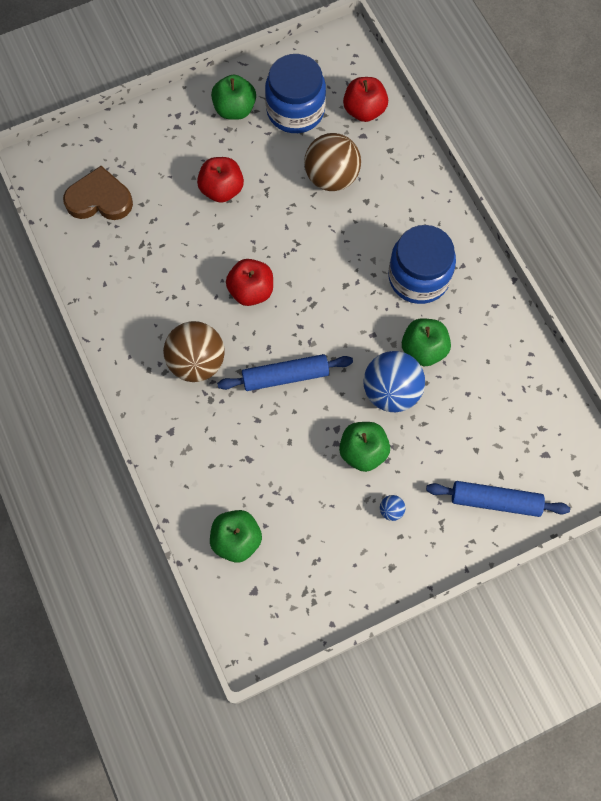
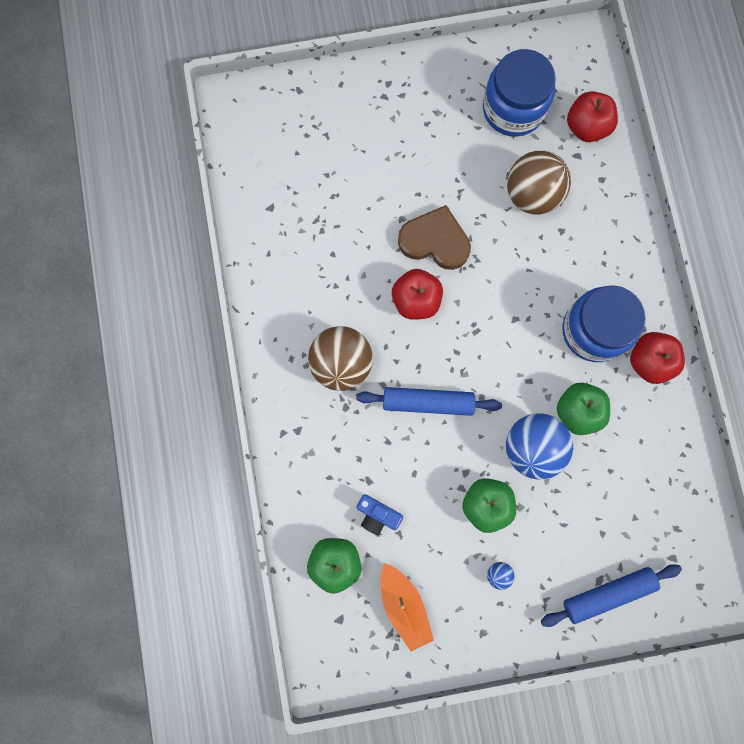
camera: 15 degrees right, 10 degrees up
(99, 199) = (285, 158): brown heart -> brown heart (435, 241)
(222, 189) = (413, 179): red apple -> red apple (649, 361)
(234, 109) = (449, 91): green apple -> none
(265, 487) = (377, 515): none -> blue camera
(311, 561) = (404, 605): none -> orange boat
(495, 501) = (607, 593): blue rolling pin -> blue rolling pin turned 45 degrees counterclockwise

